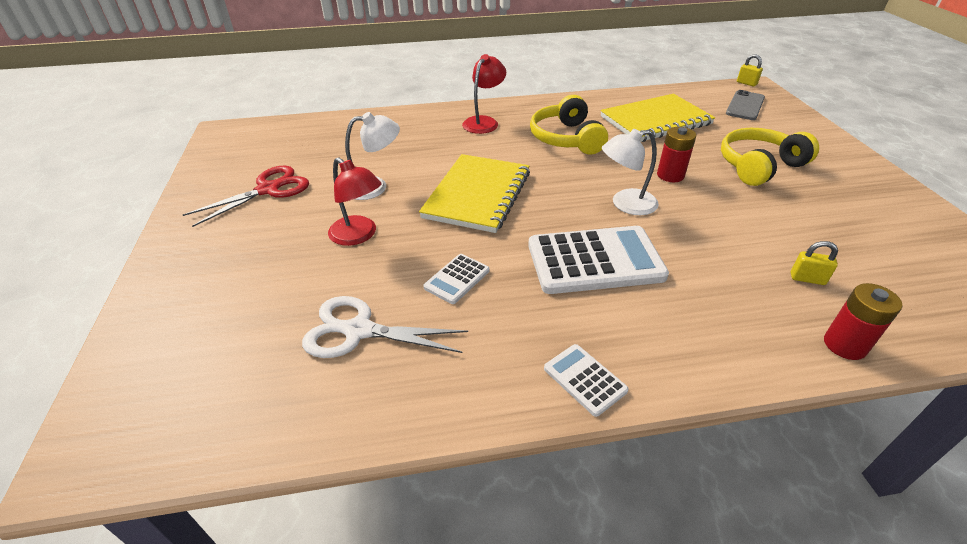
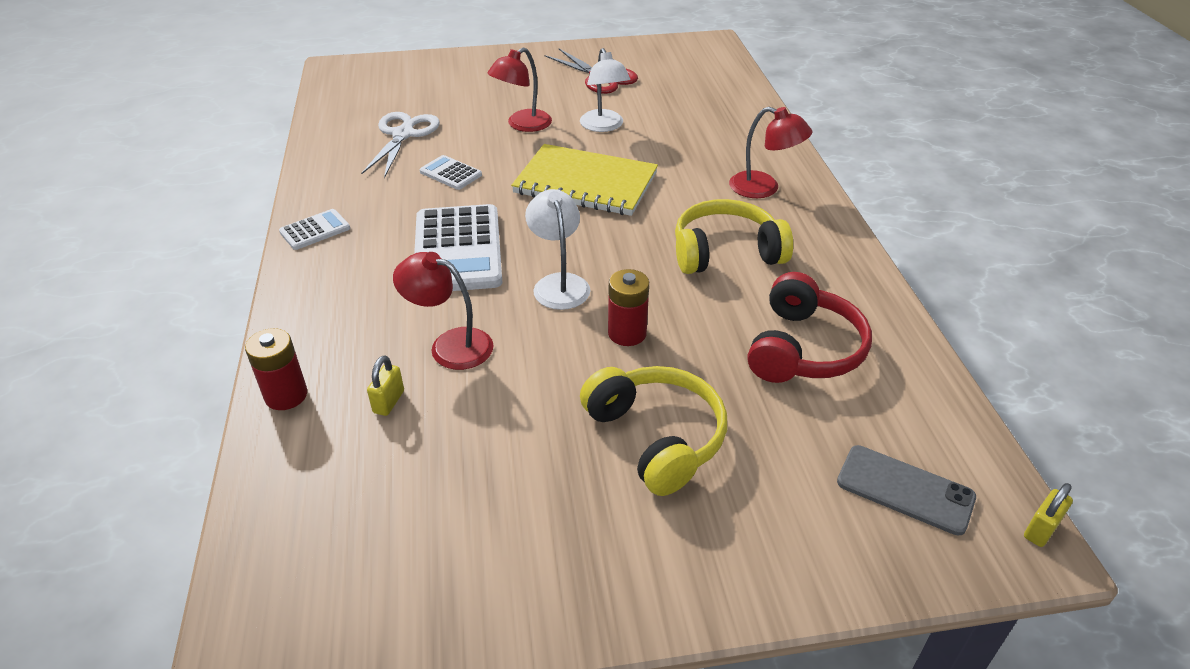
camera: 90 degrees right, 0 degrees up
(655, 121) = (803, 349): yellow notebook -> red headphones
(724, 253) = (450, 345): none -> red lamp

